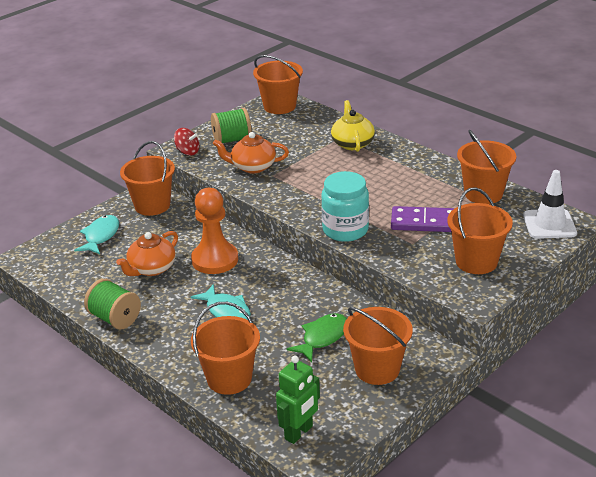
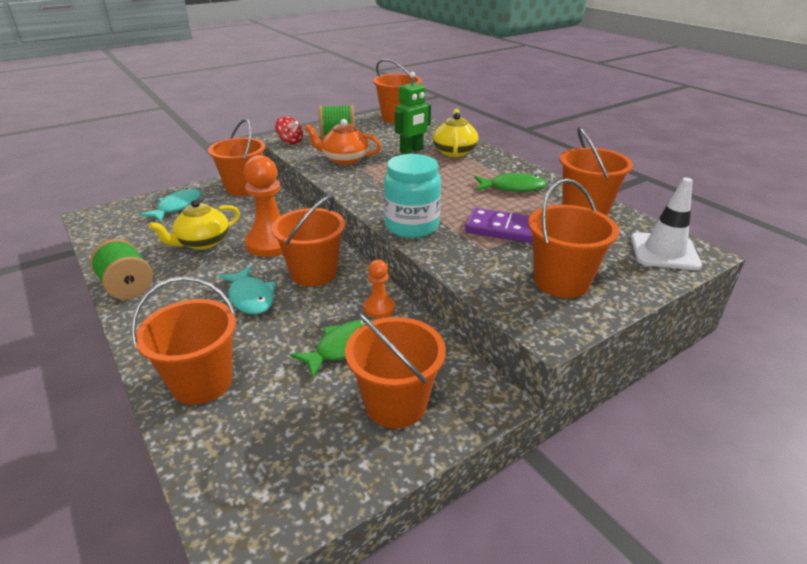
camera: 10 degrees right, 0 degrees up
(151, 268) = (202, 242): orange teapot -> yellow teapot
(267, 282) = (314, 273): none -> orange bucket
(299, 433) = (244, 485): green robot -> green robot (411, 150)
(335, 303) = (379, 308): none -> orange pawn
(417, 178) = (512, 188): none -> green fish

